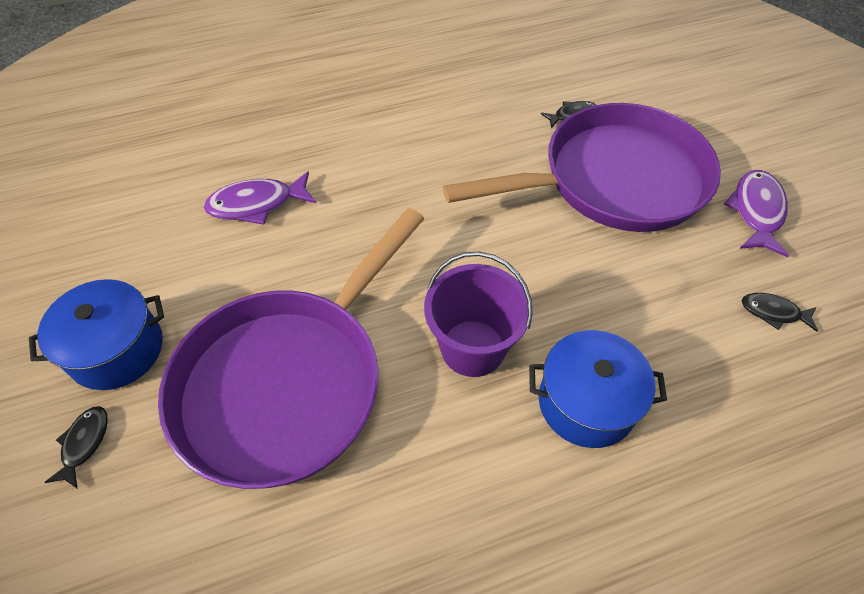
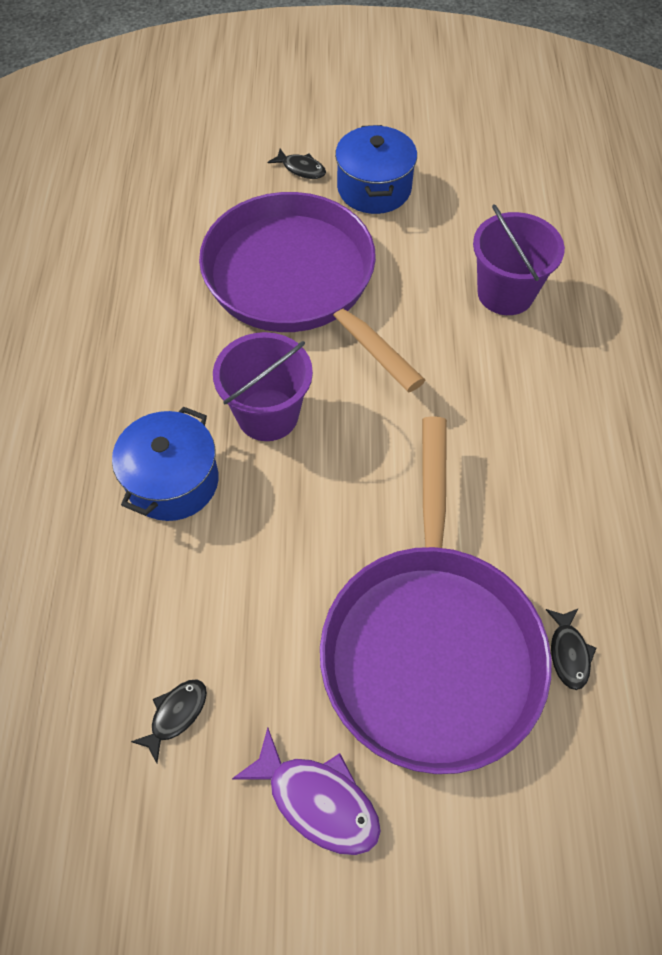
camera: 110 degrees right, 5 degrees up
(257, 204) = (505, 293): purple fish -> purple bucket

